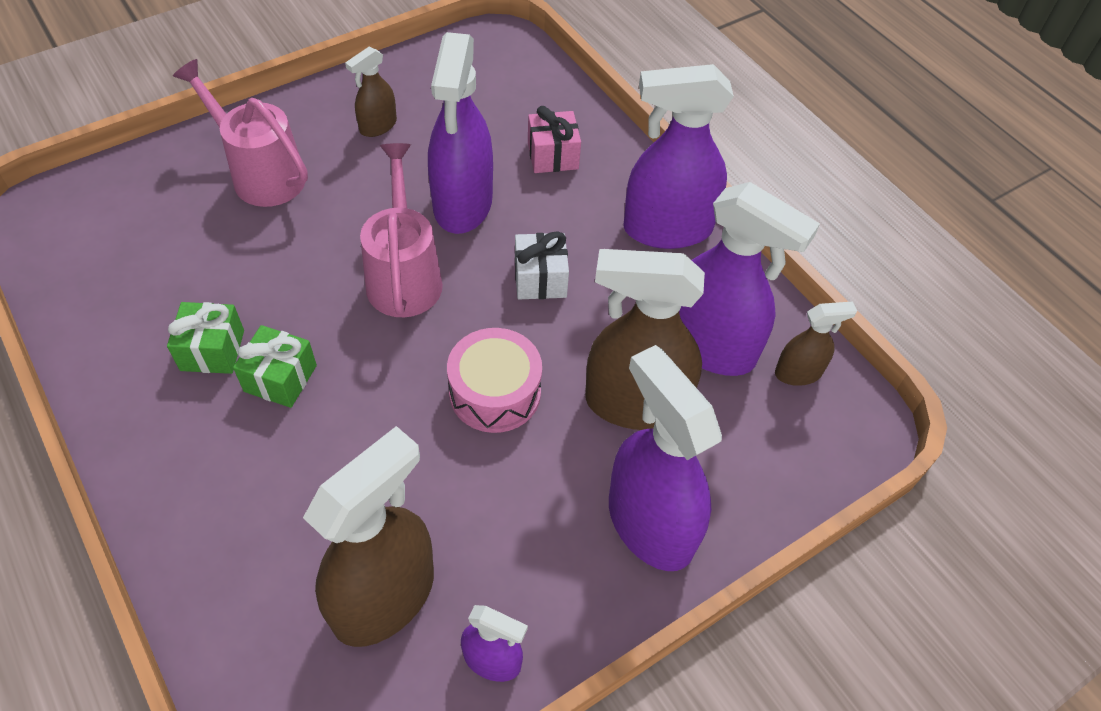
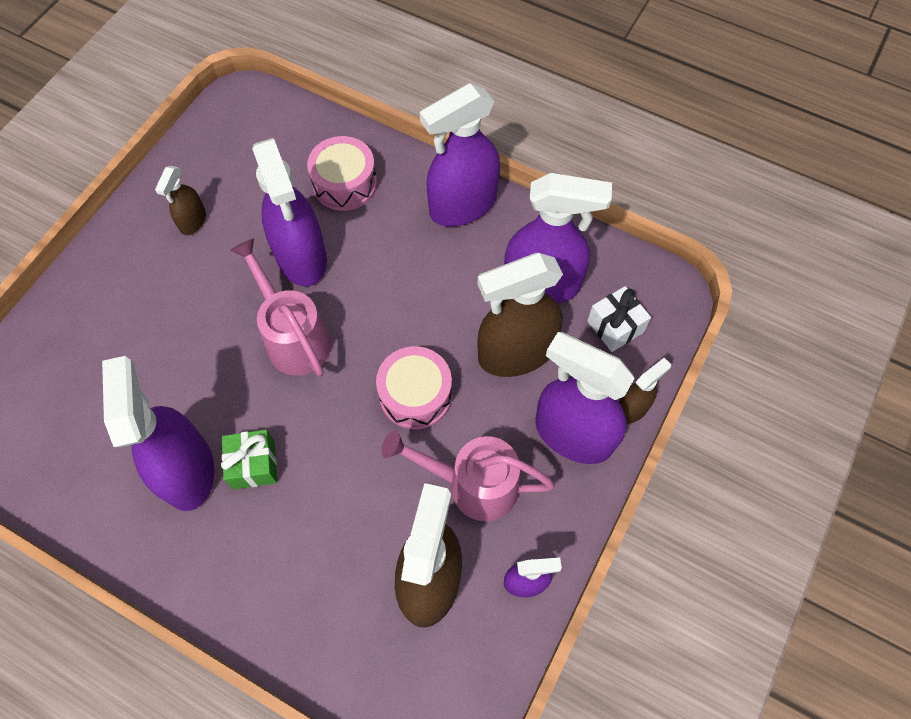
camera: 25 degrees left, 10 degrees up
(212, 350) = (187, 470): green gift -> purple spray bottle
(261, 174) = (126, 307): pink watering can -> pink watering can (472, 484)
(540, 279) = (395, 290): white gift -> white gift (615, 327)
(553, 156) = (345, 183): pink gift -> pink drum
(798, 373) = (610, 274): brown spray bottle -> brown spray bottle (632, 408)

